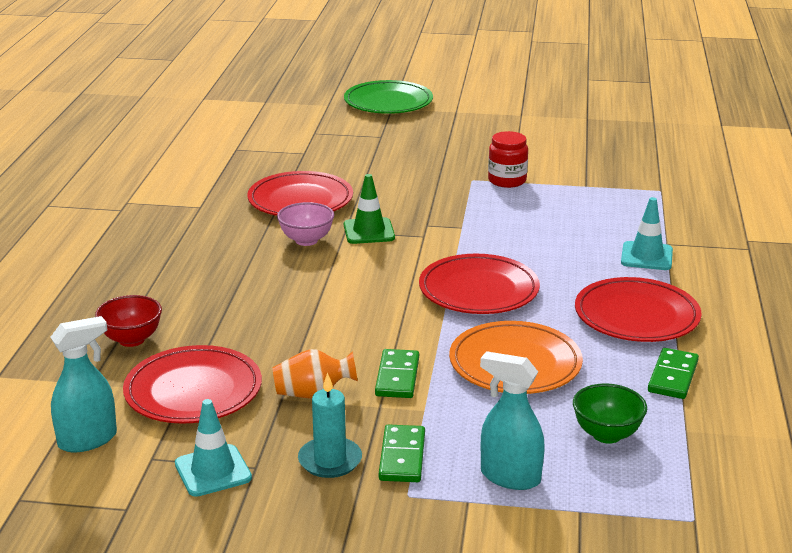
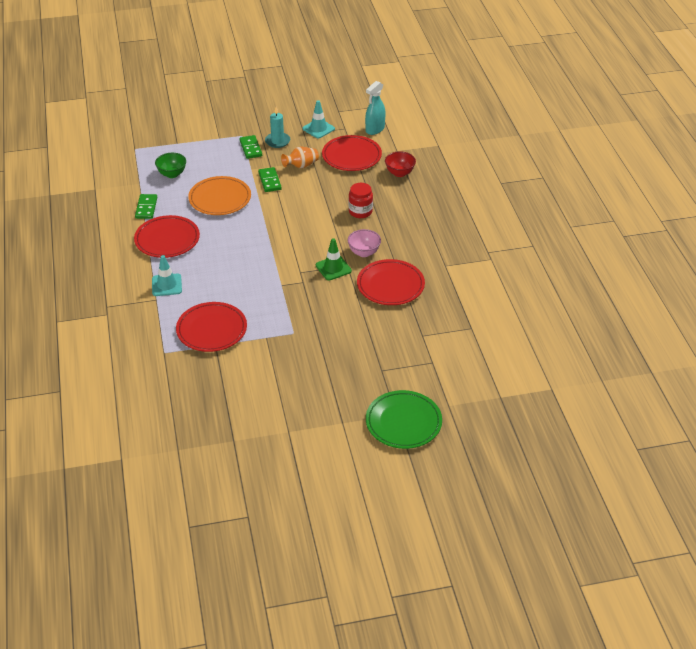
camera: 160 degrees right, 15 degrees up
(478, 290) = (253, 238): red plate -> red plate (211, 330)
(507, 180) = (270, 338): red jar -> red jar (360, 211)
(510, 477) = (206, 150): turquoise spray bottle -> none

